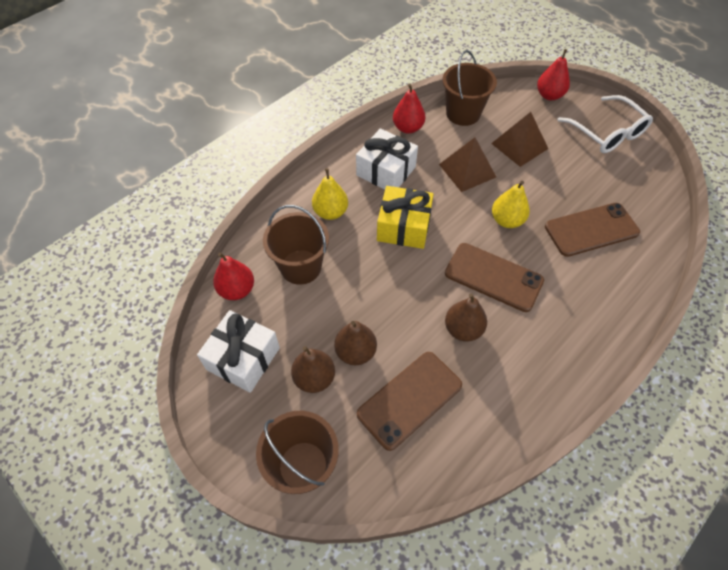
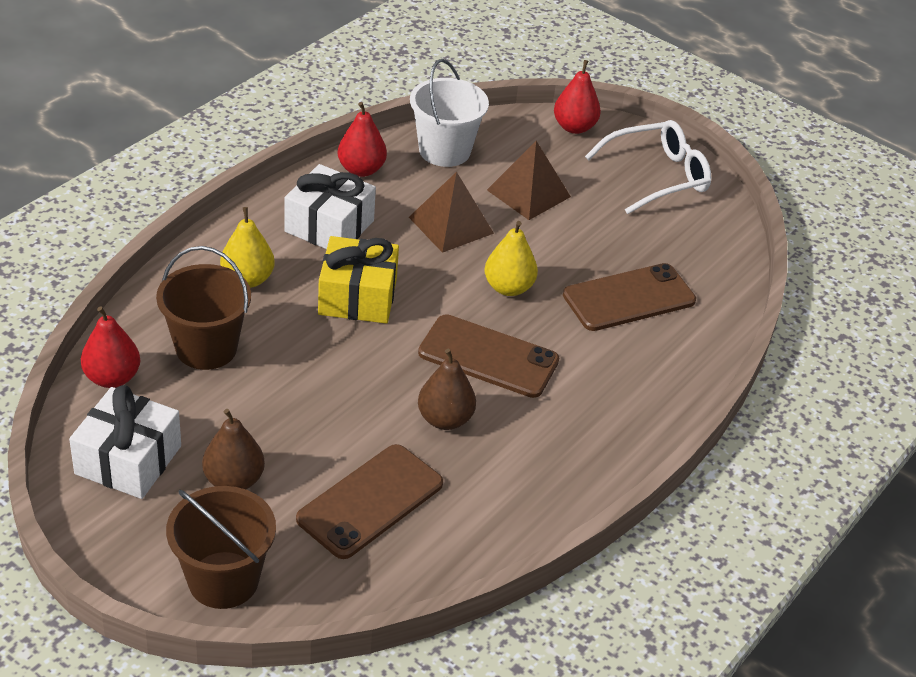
camera: 10 degrees left, 15 degrees down
(355, 352) = (292, 449): brown pear -> none
(463, 113) = (444, 151): brown bucket -> white bucket
(607, 133) = (657, 176): white glasses -> white glasses turned 75 degrees counterclockwise

